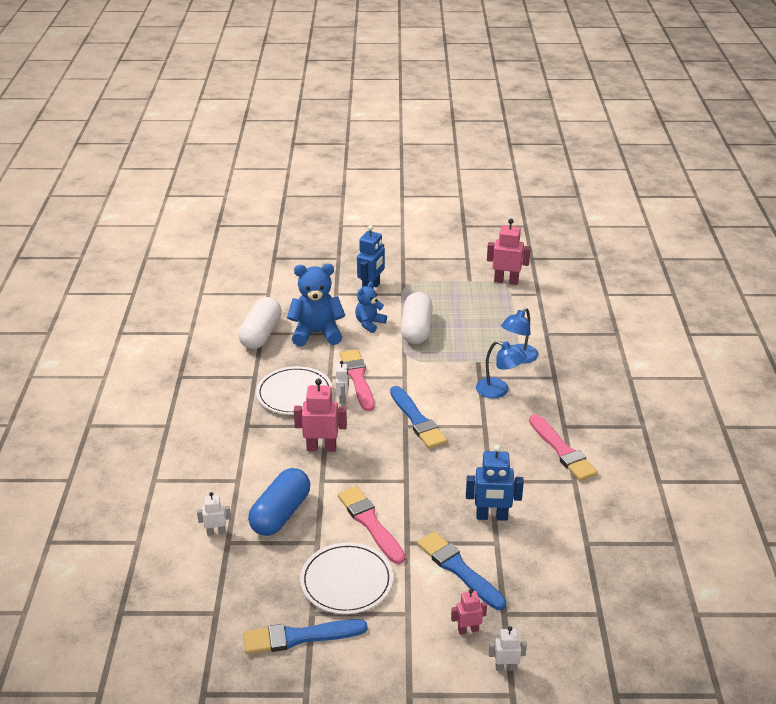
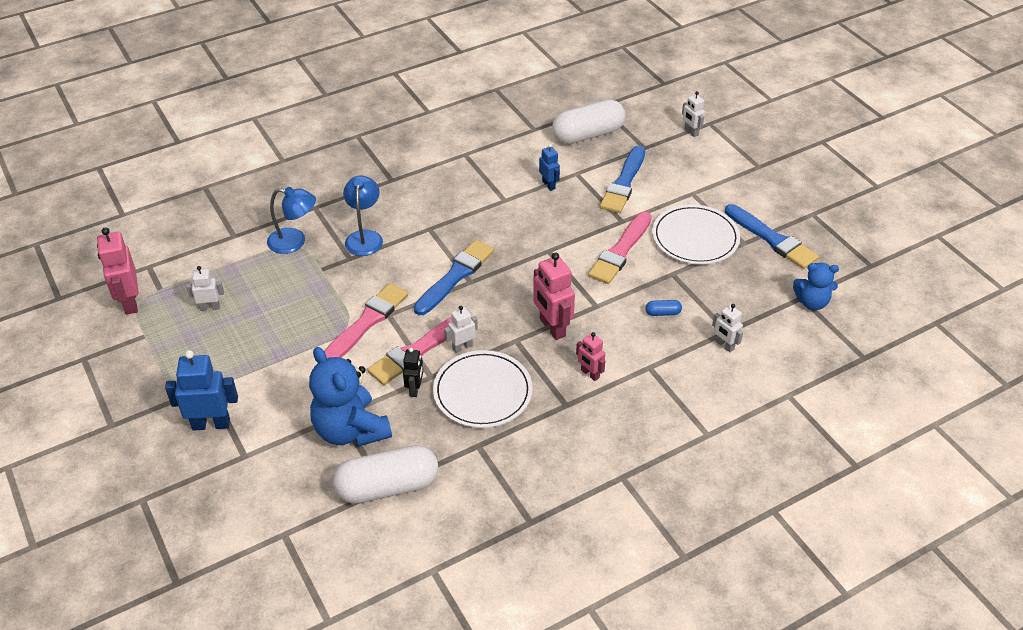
camera: 120 degrees left, 10 degrees up
(280, 514) = (662, 313): blue capsule -> blue capsule, size x0.40
(325, 367) = (415, 389): none -> black robot
(369, 323) = (299, 389): blue teddy bear -> blue teddy bear (812, 302)
(416, 329) = (286, 341): white capsule -> white capsule (588, 134)
(468, 630) = (677, 159): pink robot -> pink robot (590, 374)
(475, 308) = (210, 307): none -> white robot
(492, 516) = (549, 185): blue robot -> blue robot, size x0.58
(562, 450) = (429, 171): pink brush -> pink brush (367, 322)

